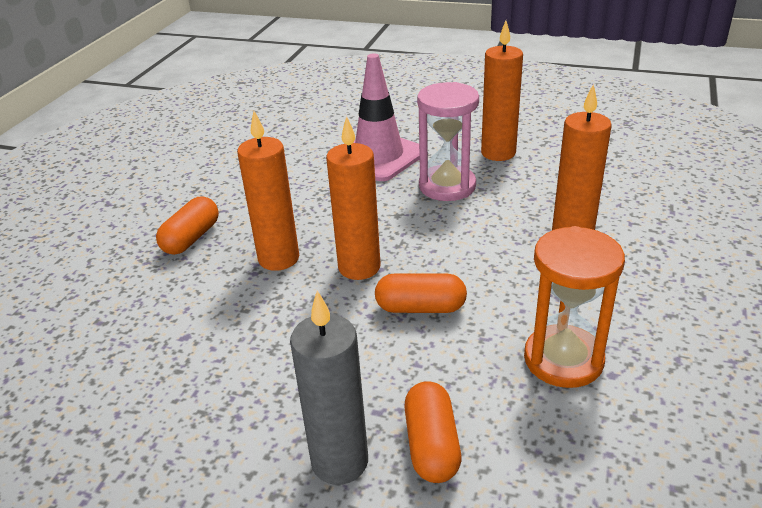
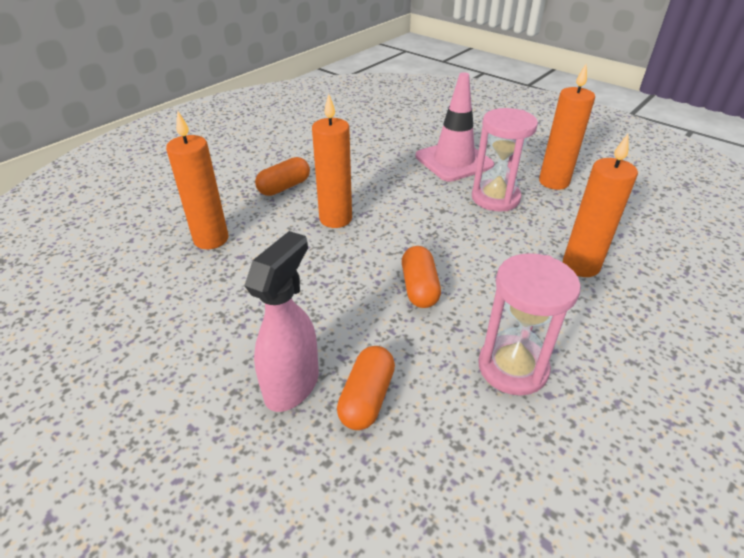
camera: 20 degrees right, 5 degrees up
(340, 461) = (292, 384): grey candle -> pink spray bottle
(359, 267) = (390, 242): orange candle -> orange candle (211, 239)
(420, 307) = (419, 288): orange capsule -> orange capsule turned 60 degrees clockwise
(563, 359) = (512, 367): orange hourglass -> pink hourglass

